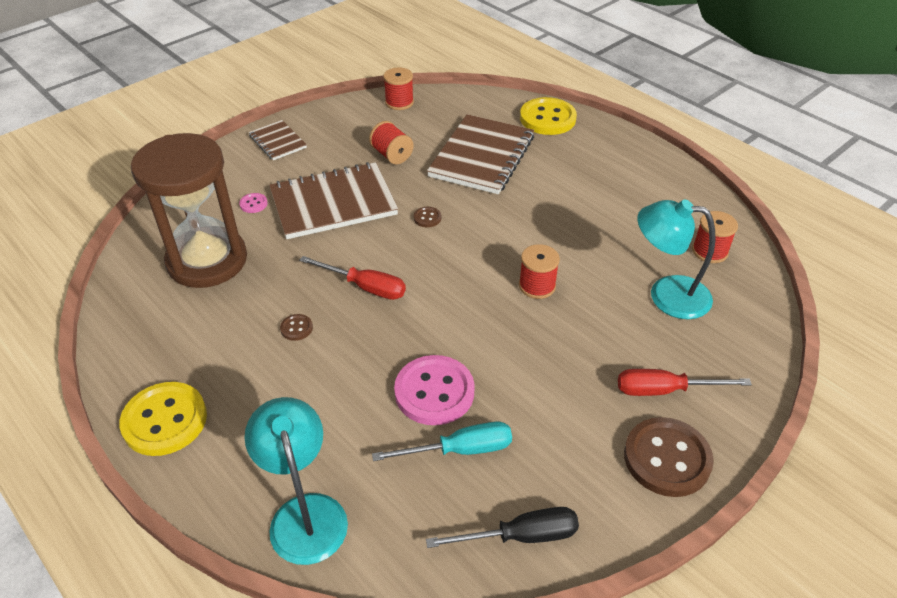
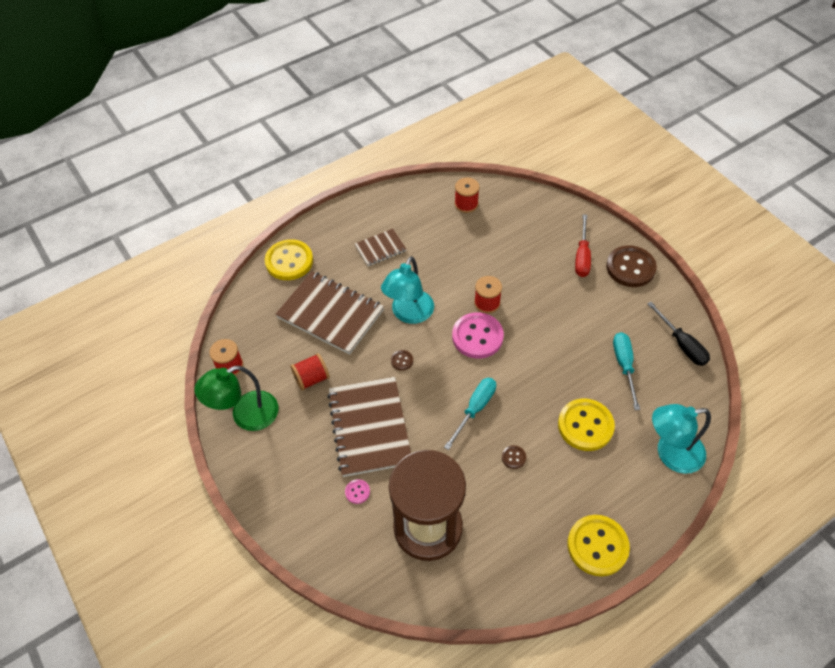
camera: 80 degrees left, 10 degrees up
(277, 141) = (265, 472): brown notebook -> brown notebook (380, 248)
(342, 120) = (245, 415): none -> green lamp
(348, 402) = (585, 426): none -> yellow button
(365, 287) = (475, 409): red screwdriver -> turquoise screwdriver
(434, 392) = (578, 374): pink button -> pink button (477, 336)
(520, 536) = (681, 344): black screwdriver -> black screwdriver turned 150 degrees clockwise
(666, 295) = (504, 236): turquoise lamp -> turquoise lamp (409, 314)

